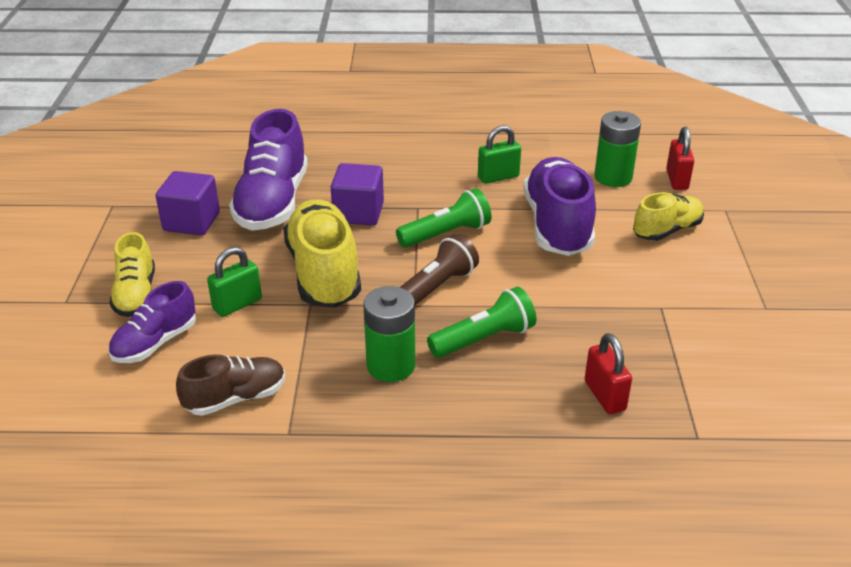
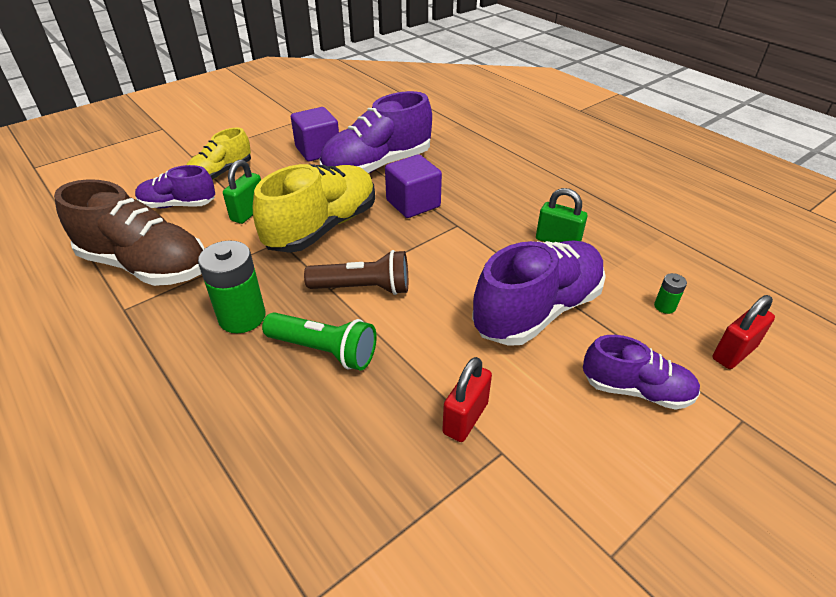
camera: 50 degrees right, 5 degrees up
(236, 398) = (146, 266): brown shoe -> brown shoe, size x1.72
(237, 304) = (248, 212): green padlock -> green padlock turned 75 degrees counterclockwise
(446, 234) = (441, 256): green flashlight -> none
(604, 396) = (315, 479): red padlock -> red padlock (465, 418)
(613, 177) = (664, 306): green battery -> green battery, size x0.46
(667, 230) = (636, 390): yellow shoe -> purple shoe

